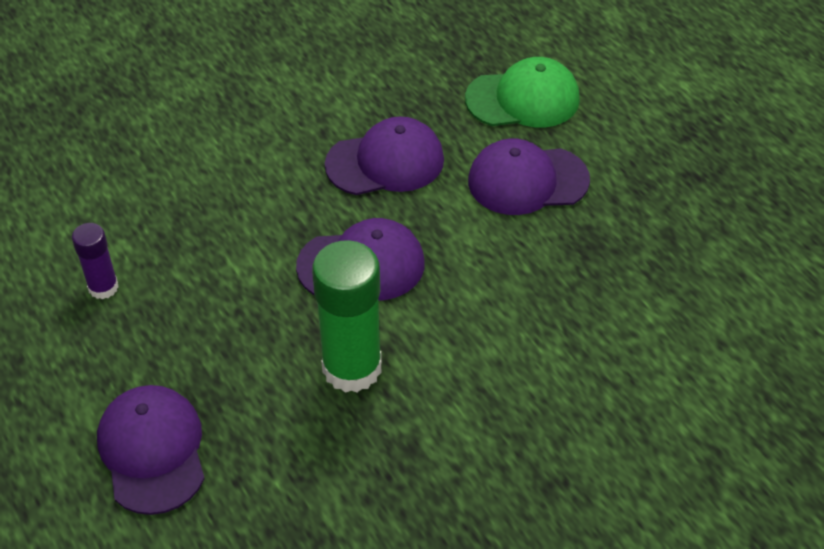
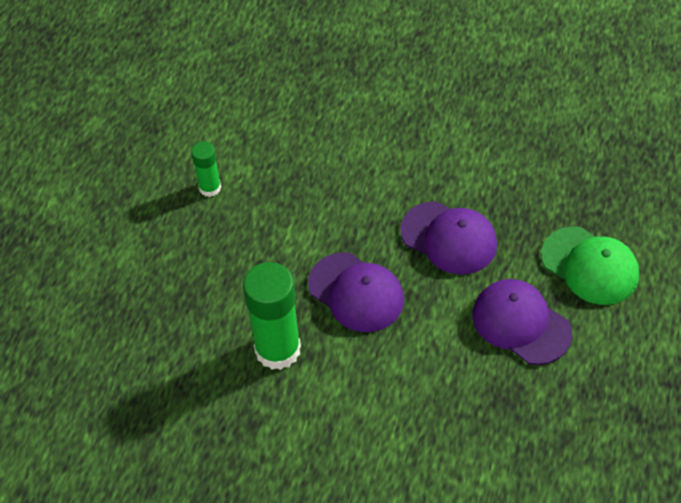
camera: 50 degrees right, 5 degrees up
(103, 287) = (210, 188): purple glue stick -> green glue stick
(152, 451) = (131, 304): purple cap -> none

